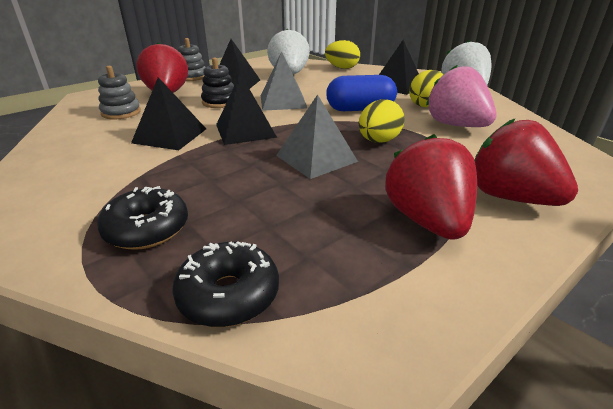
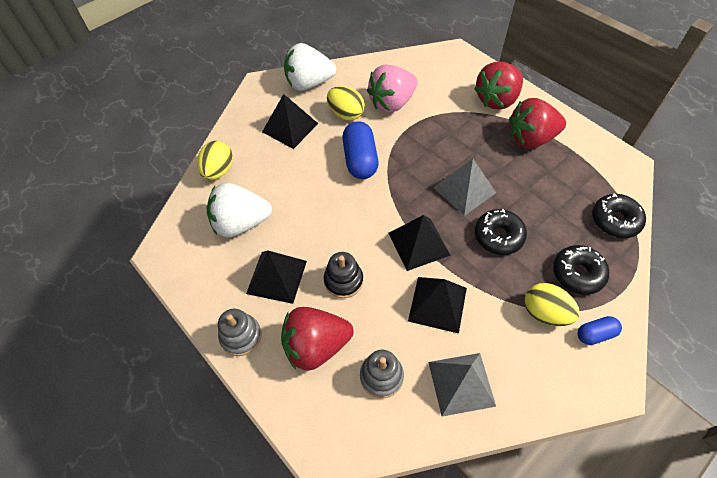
camera: 90 degrees left, 25 degrees up
(46, 229) = (595, 334): none -> blue capsule
(238, 174) = (498, 236): none -> black donut
(283, 101) = (340, 221): grey pyramid -> grey pyramid (461, 383)
(378, 141) = (428, 152): yellow egg -> yellow egg (545, 313)

